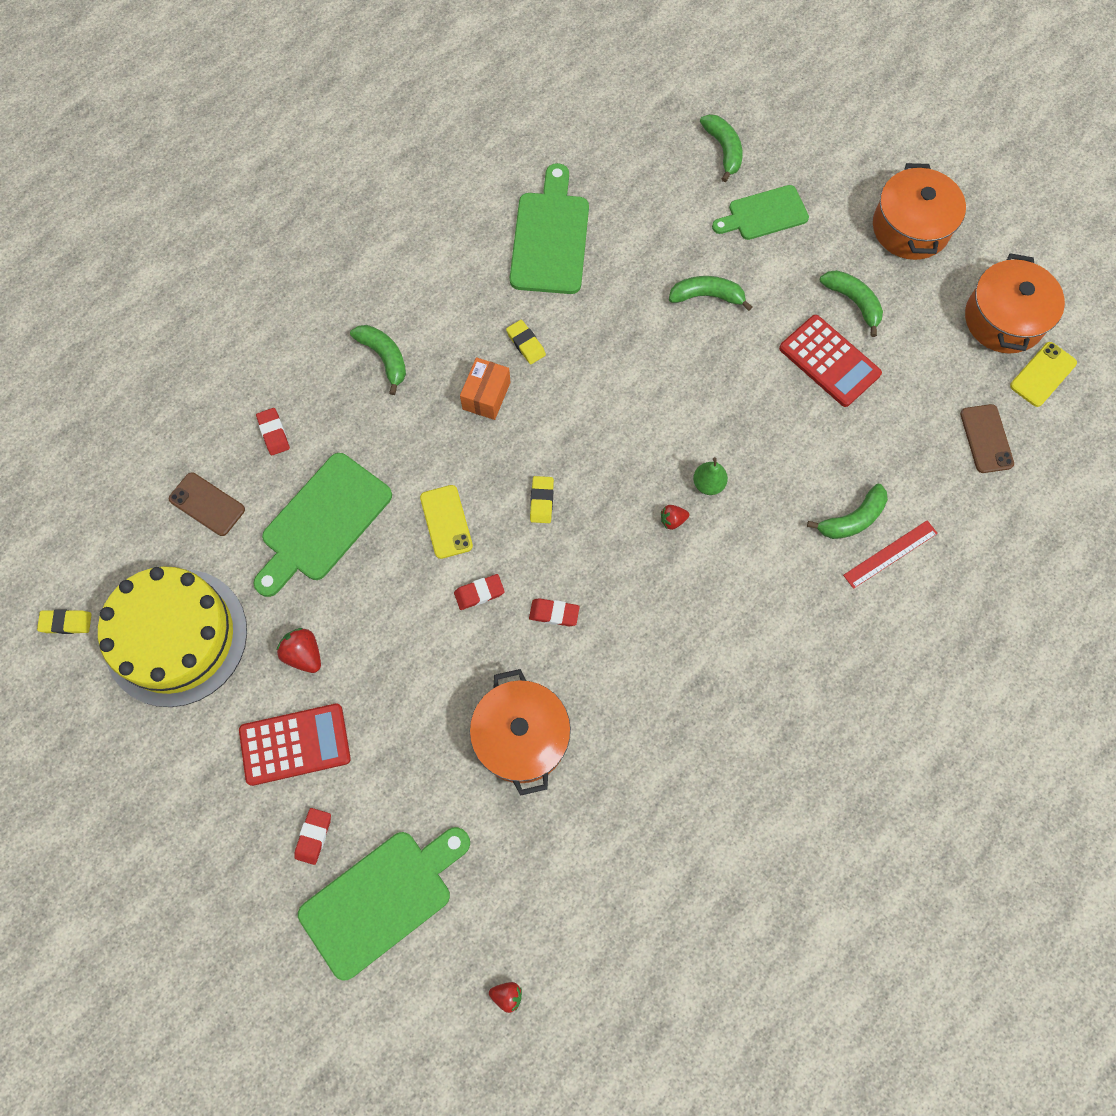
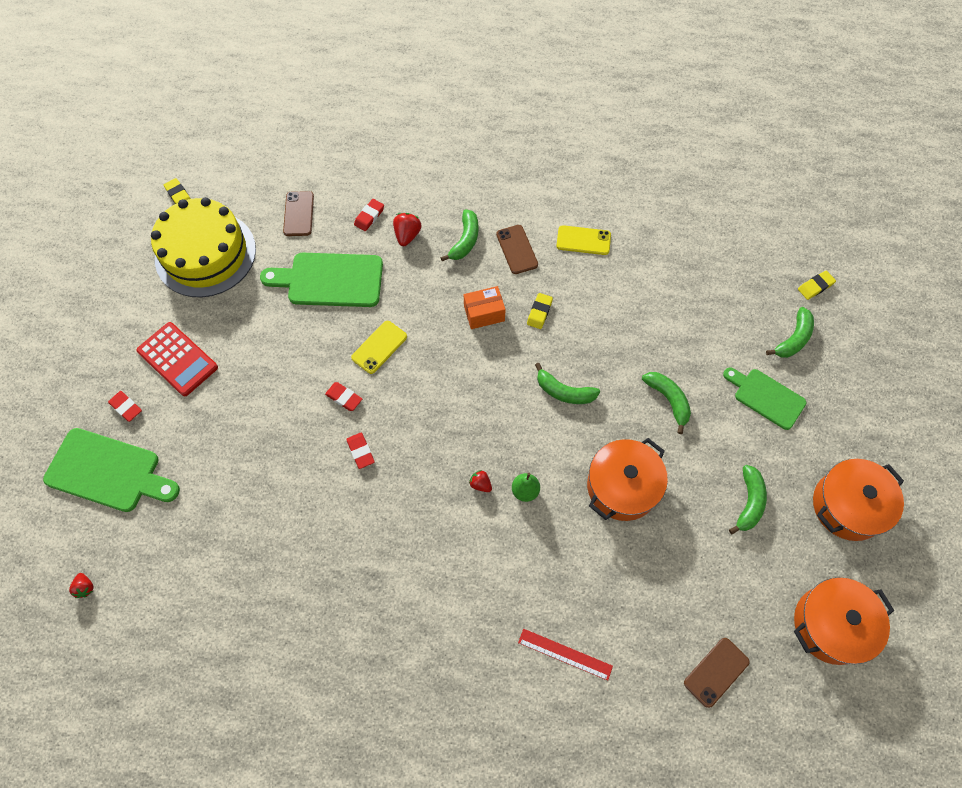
camera: 55 degrees right, 5 degrees down
(304, 654) = (238, 326): red strawberry -> red strawberry (407, 235)
(313, 836) = (126, 407): red eraser -> red eraser turned 60 degrees clockwise
(436, 316) = (517, 249): none -> brown phone
(521, 737) = (262, 486): orange pot -> orange pot (622, 486)
(542, 501) = (434, 393): yellow eraser -> yellow eraser (815, 286)
(550, 237) = (629, 277): green cutting board -> none
(829, 361) = (686, 515): red calculator -> none
(852, 519) = (572, 609): green banana -> green banana (564, 392)
(1042, 374) = (808, 685): yellow phone -> yellow phone (583, 240)

